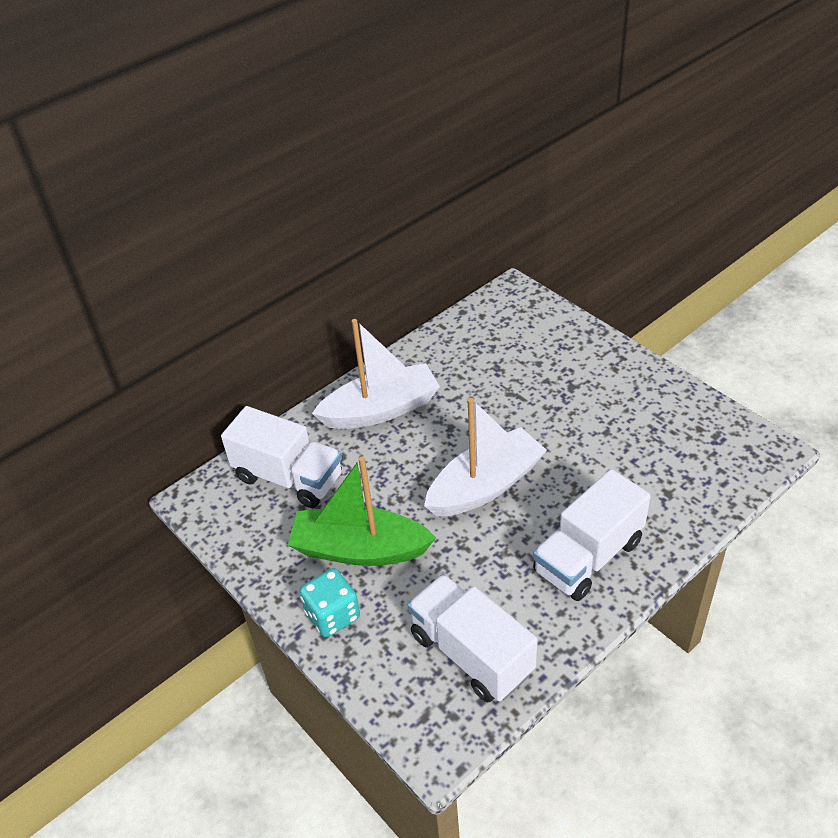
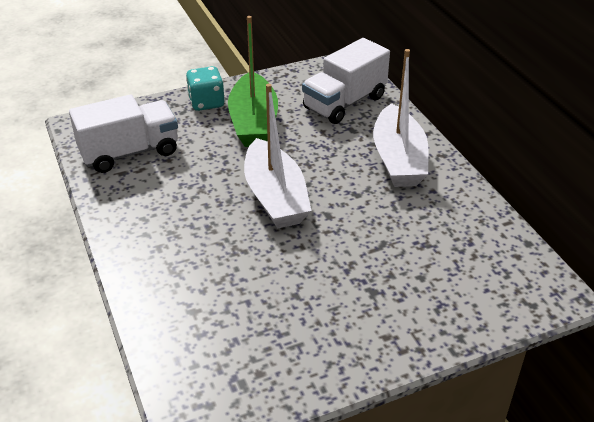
camera: 105 degrees right, 5 degrees down
(359, 549) = (253, 122): green boat -> green boat turned 150 degrees clockwise
(588, 556) = (163, 233): white truck -> none

